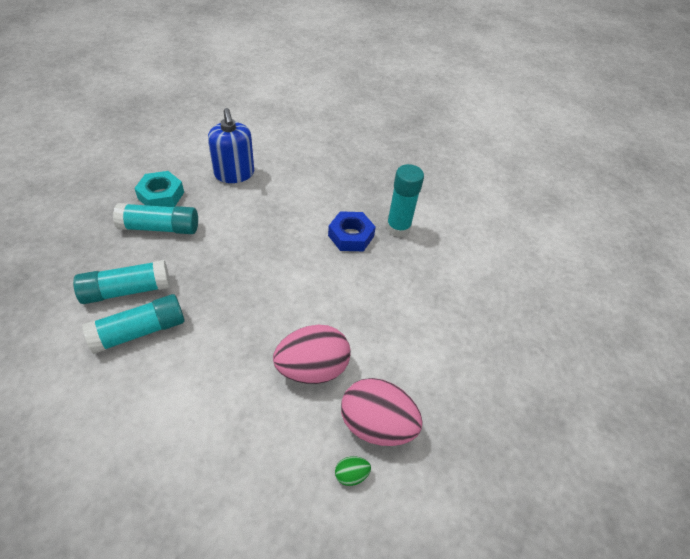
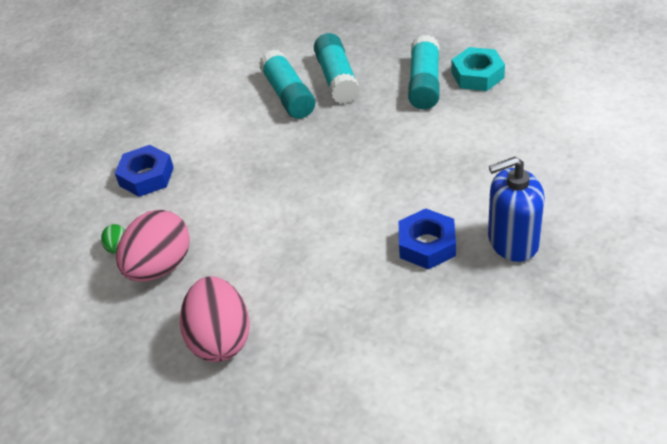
camera: 105 degrees right, 5 degrees down
(234, 174) = (531, 126): blue soap dispenser -> blue soap dispenser (513, 241)
(243, 464) = (146, 176): none -> blue nut
(312, 368) = (231, 215): pink egg -> pink egg (220, 339)
(398, 228) = (448, 298): turquoise glue stick -> none

